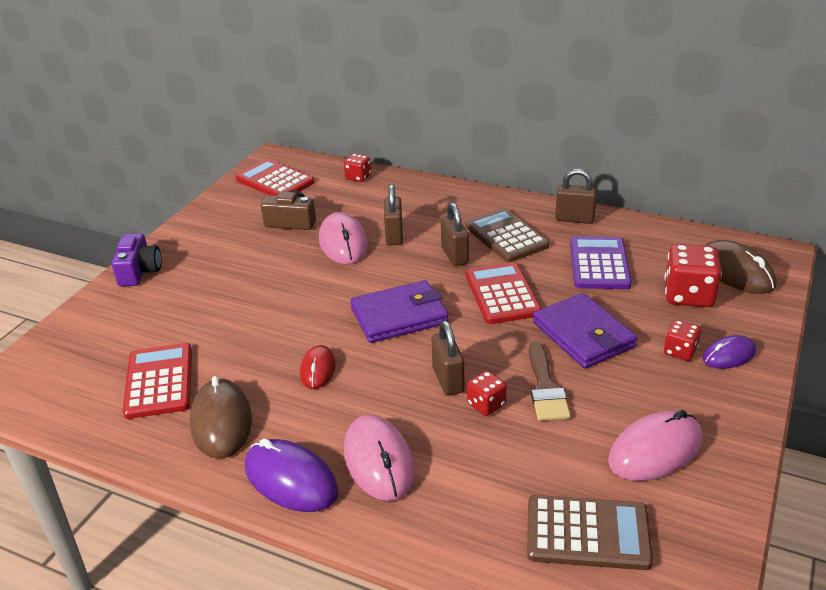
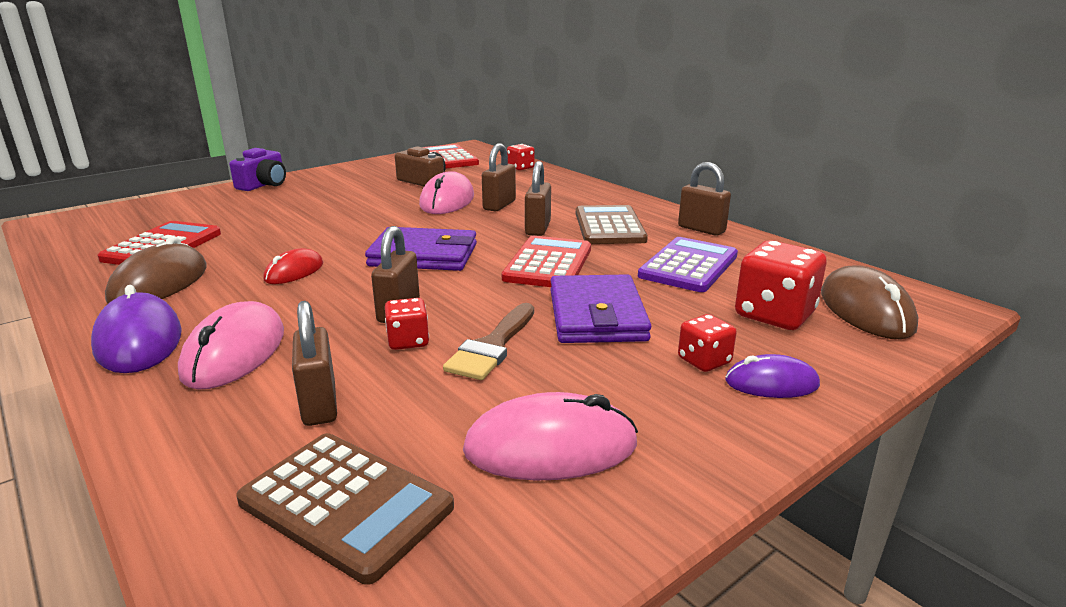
camera: 25 degrees right, 10 degrees down
(491, 477) = (319, 405): none -> brown padlock

